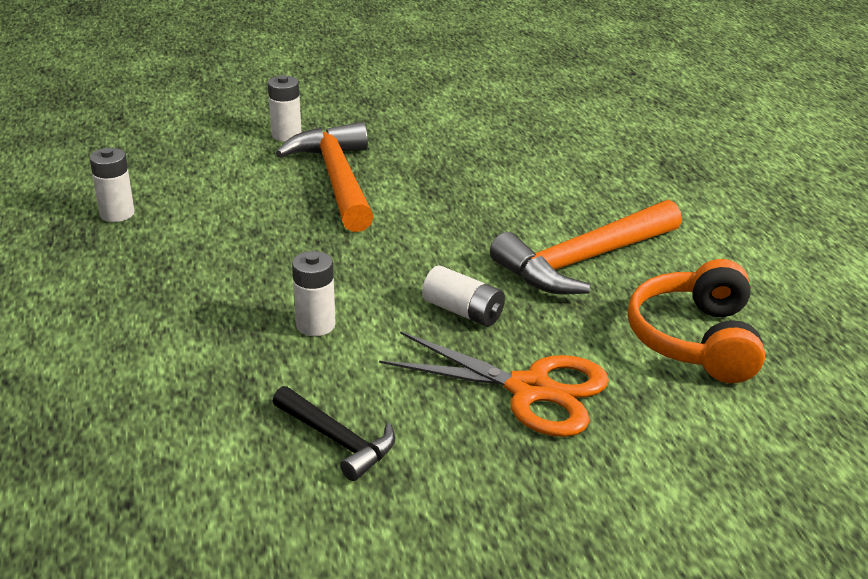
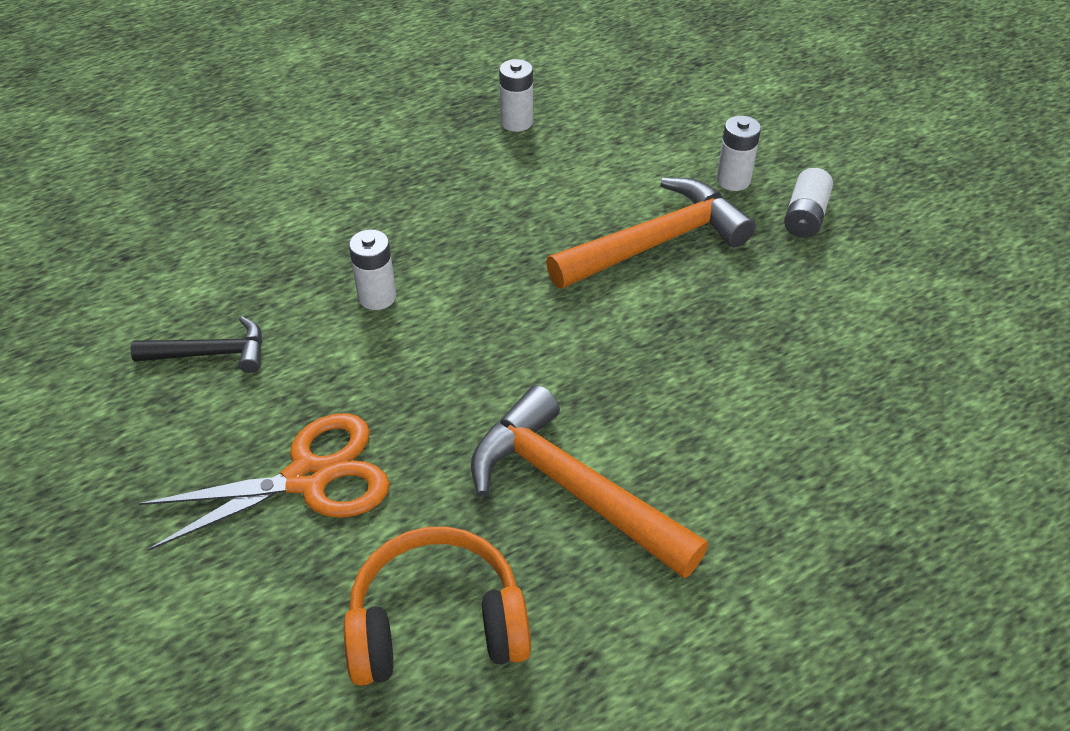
camera: 75 degrees right, 15 degrees up
(337, 440) = (211, 354): black hammer -> black hammer turned 120 degrees counterclockwise
(463, 311) = (432, 399): white battery -> white battery (805, 216)
(530, 390) = (308, 478): orange scissors -> orange scissors turned 120 degrees counterclockwise

